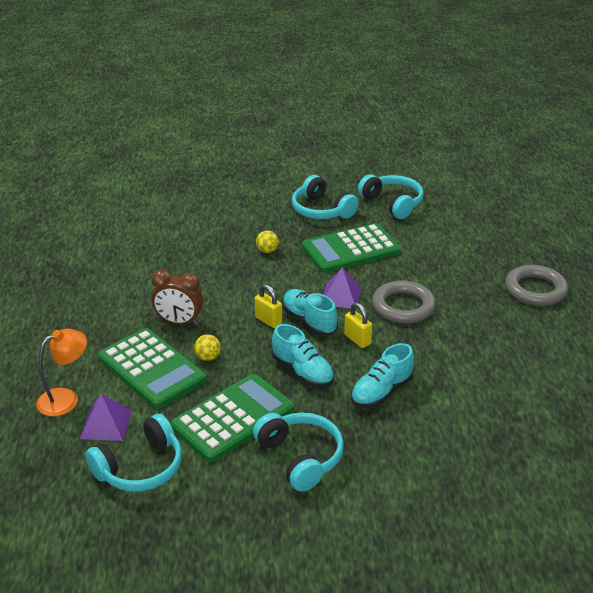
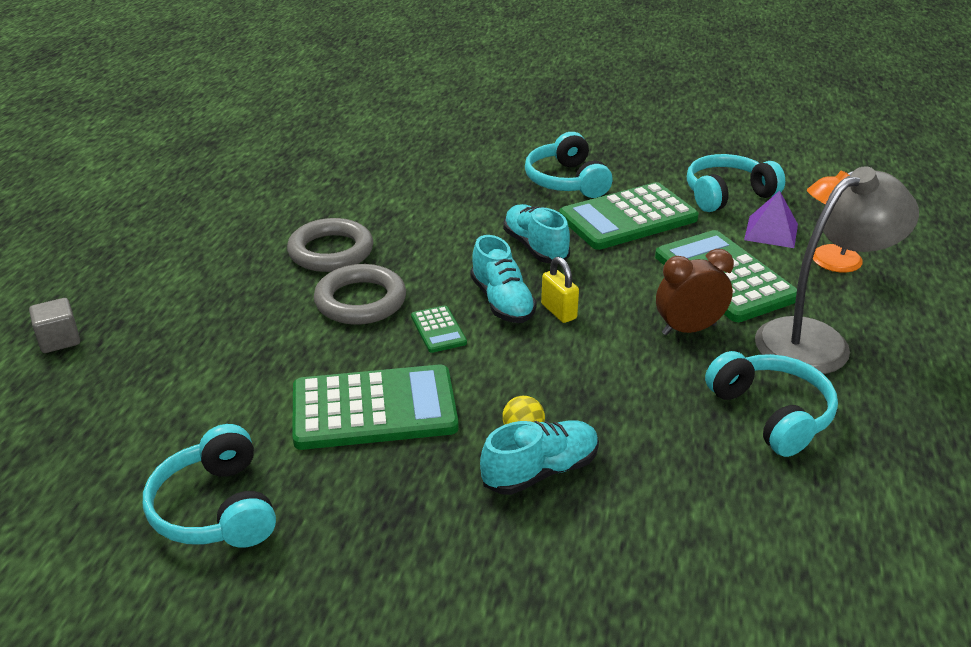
camera: 165 degrees left, 0 degrees up
(93, 328) = (817, 340): none -> grey lamp
(179, 322) = (688, 329): brown clock -> brown clock turned 45 degrees counterclockwise
(208, 357) = (650, 279): yellow ball -> none
(321, 210) = (374, 518): turquoise headphones -> turquoise headphones (771, 414)
(341, 296) = (438, 330): purple pyramid -> green calculator
(357, 339) = (450, 270): yellow padlock -> none
(381, 392) = (455, 217): turquoise shoe -> turquoise shoe (540, 471)
(535, 290) = (159, 294): grey ring -> grey ring (331, 251)
(556, 255) = (59, 340): none -> grey cube

